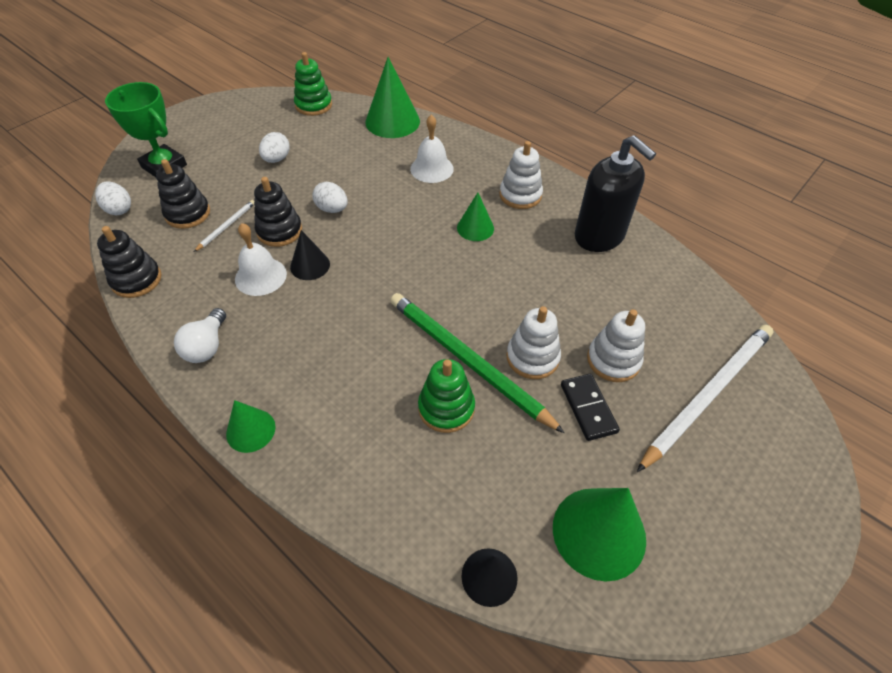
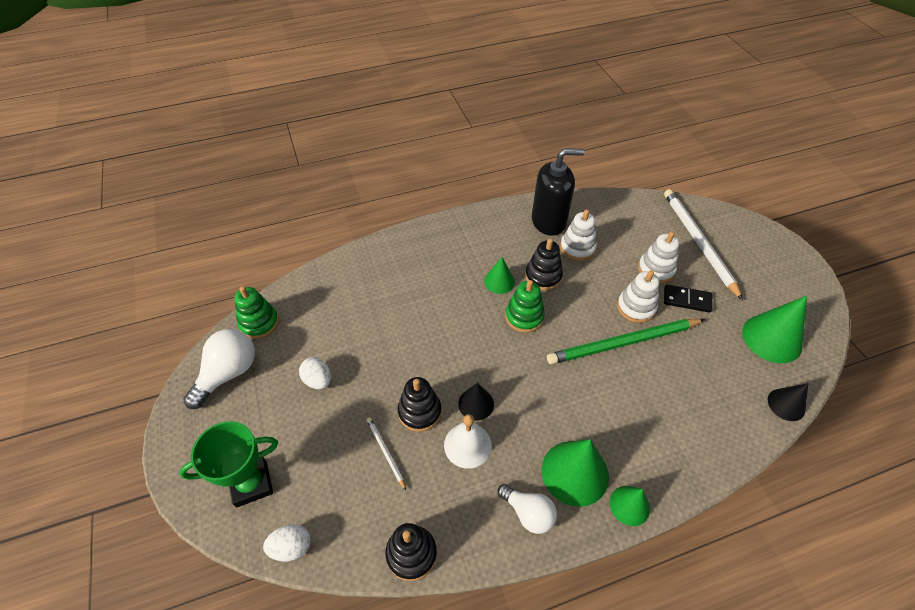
camera: 60 degrees left, 0 degrees up
(188, 214) = (344, 481): black stacking toy -> black stacking toy (543, 276)
(255, 112) = (228, 373): none -> white light bulb
(332, 209) = (417, 363): white egg -> none
(392, 121) = (333, 276): green cone -> green cone (575, 472)
(432, 168) = (414, 277): white bell -> none
(446, 408) = (658, 372): green stacking toy -> green stacking toy (524, 317)
(520, 195) = (481, 241): white stacking toy -> white stacking toy (577, 248)

